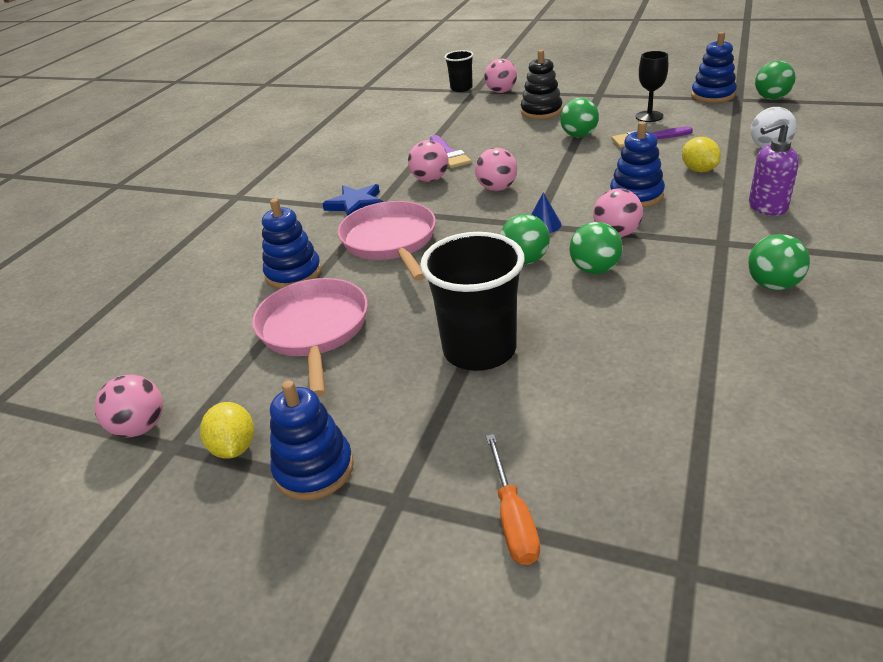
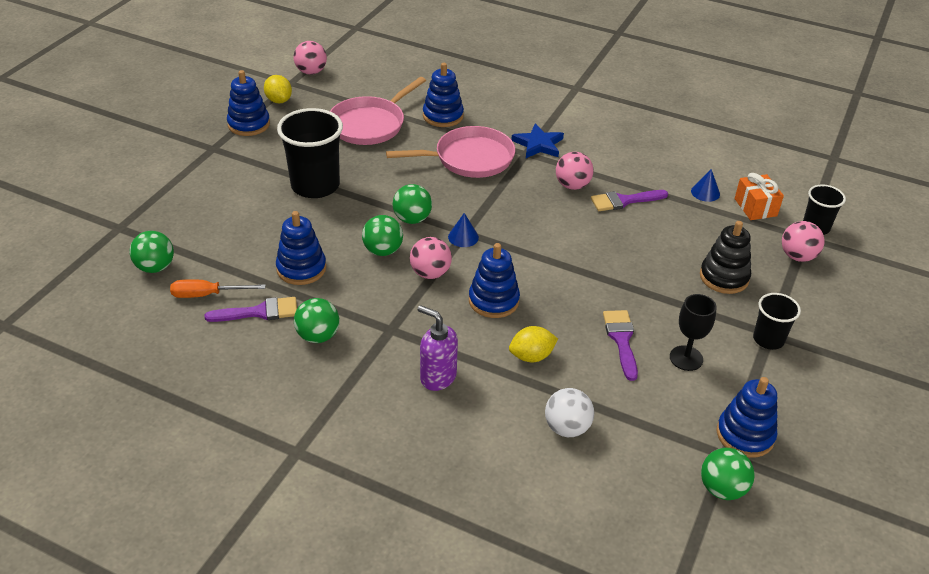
camera: 90 degrees right, 5 degrees up
(234, 447) = (279, 100): yellow lemon -> yellow lemon turned 75 degrees clockwise
(314, 330) = (370, 124): pink pan -> pink pan turned 135 degrees clockwise
(425, 125) = (705, 192): none -> blue cone
(441, 107) = (755, 207): none -> orange gift
(497, 188) = (540, 221): pink ball -> none
(513, 518) = (180, 181): orange screwdriver -> orange screwdriver (207, 295)
(579, 135) = (645, 292): green ball -> green ball (155, 267)
(606, 95) = (768, 339): none -> black cup
(664, 323) = (301, 268): none -> blue stacking toy
(767, 207) = (437, 377): purple soap dispenser -> purple soap dispenser turned 45 degrees counterclockwise
(770, 338) = (259, 312): none -> purple brush

